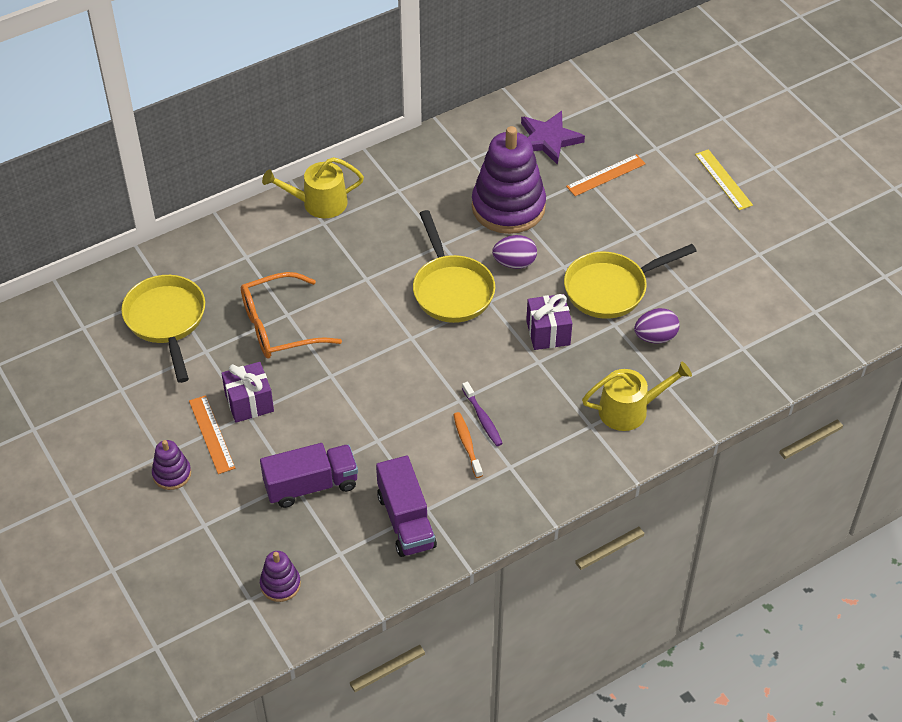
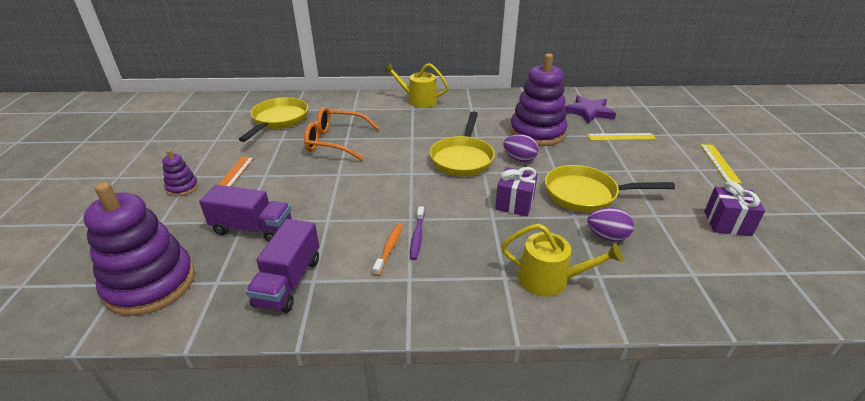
camera: 30 degrees right, 15 degrees down
(249, 403) = (273, 170): purple gift -> purple gift (727, 223)
(280, 584) = (150, 284): purple stacking toy -> purple stacking toy, size x2.18
(606, 175) = (621, 137): orange ruler -> yellow ruler

